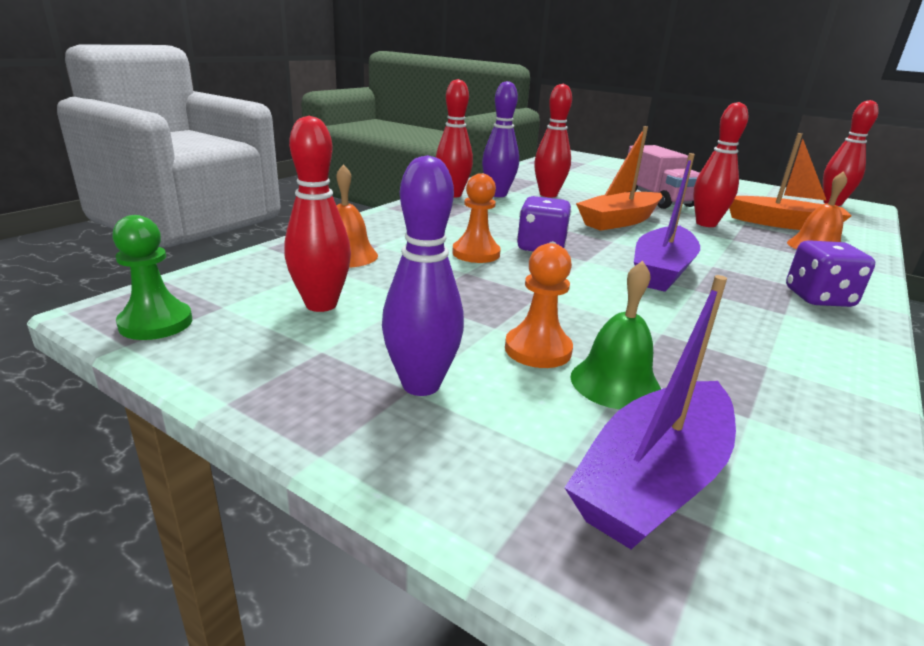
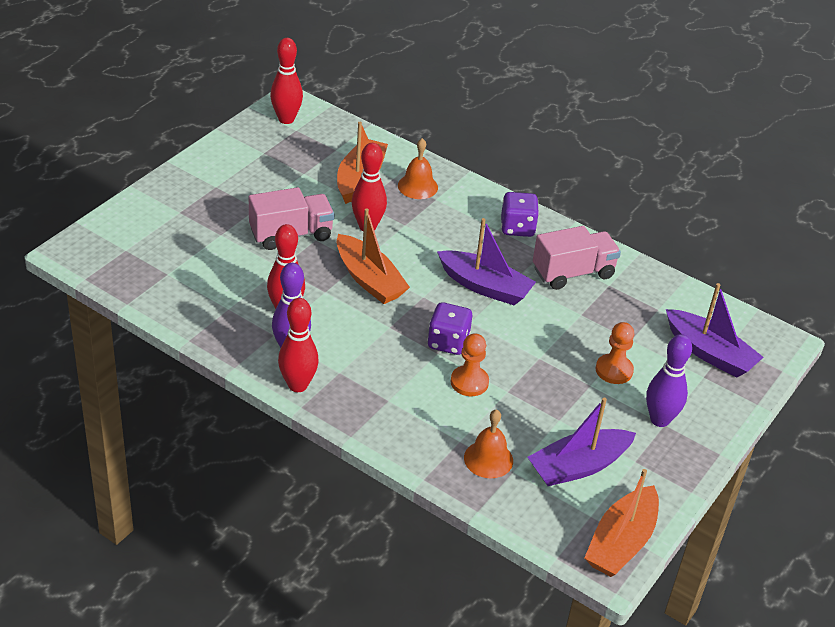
camera: 90 degrees left, 15 degrees up
(156, 323) = (621, 542): green pawn -> orange boat
(321, 305) = (578, 466): red bowling pin -> purple boat
(615, 383) = (641, 347): green bell -> none
(762, 333) = (573, 273): none -> pink truck

